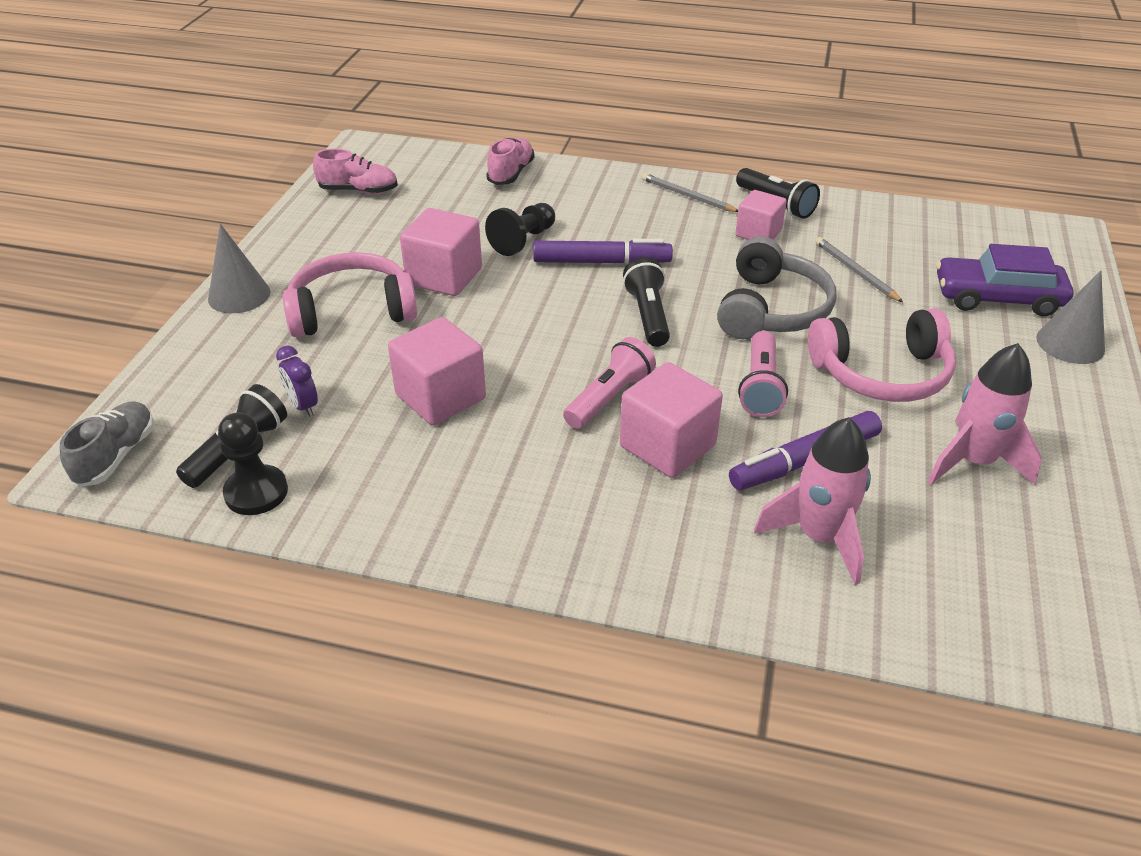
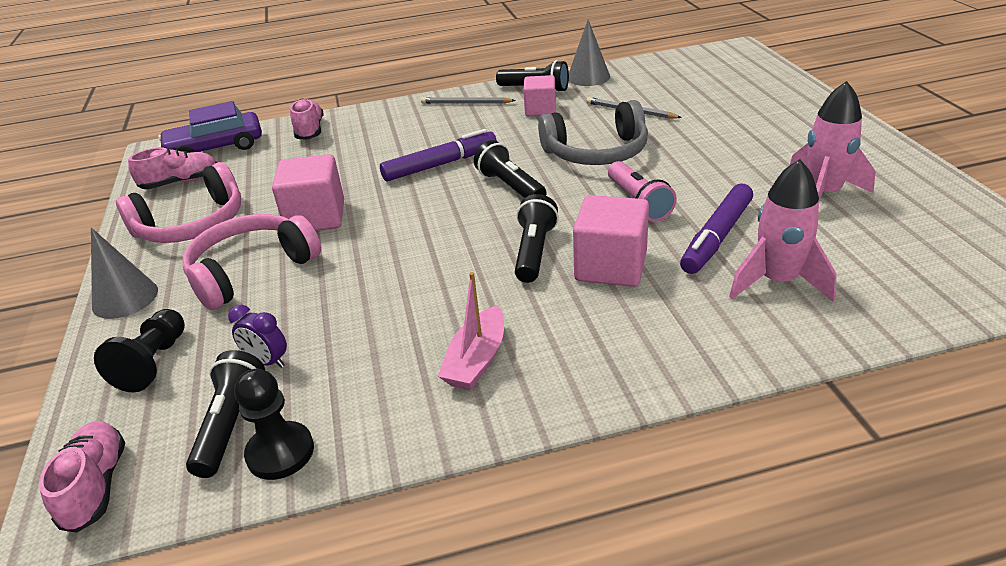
camera: 25 degrees left, 5 degrees down
(116, 456) = (96, 486): grey shoe -> pink shoe
(440, 397) = (392, 304): pink cube -> none
(467, 484) = (476, 360): none -> pink boat
(523, 240) = (362, 171): black pawn -> black pawn (153, 363)
(609, 398) = (534, 251): pink flashlight -> black flashlight
(771, 309) = (596, 152): grey headphones -> grey headphones turned 90 degrees clockwise
(882, 373) = (710, 164): pink headphones -> pink headphones (192, 224)
(997, 297) = (735, 96): purple car -> purple car (215, 148)
(1070, 343) = (805, 106): grey cone -> grey cone (588, 77)

